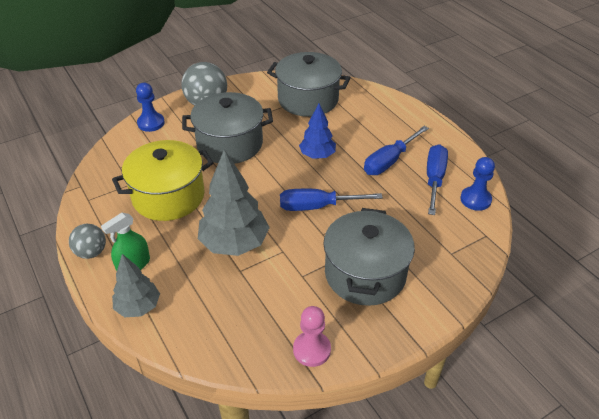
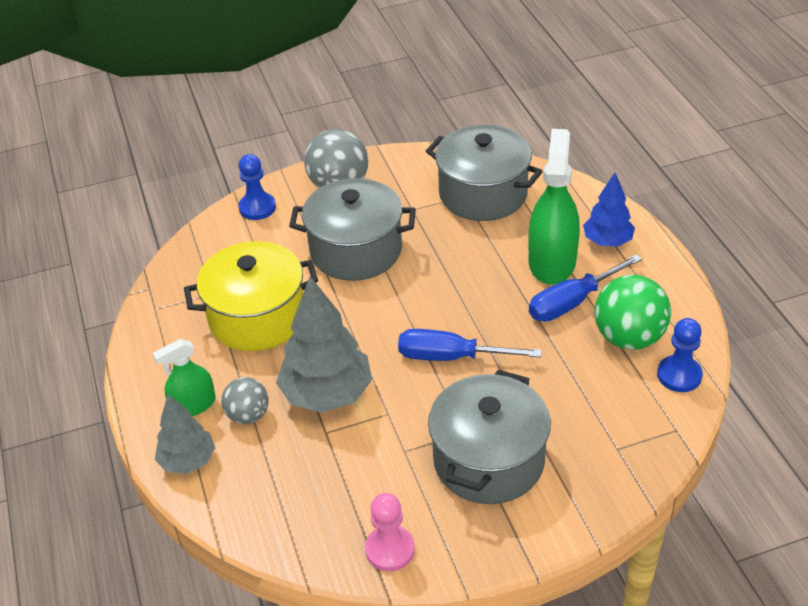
camera: 15 degrees right, 0 degrees up
(91, 252) = (145, 381): grey ball -> grey ball (248, 415)
(317, 155) = (472, 282): blue tree -> blue tree (607, 241)
(367, 137) = (552, 262): none -> green spray bottle
(434, 179) = (629, 337): blue screwdriver -> green ball

